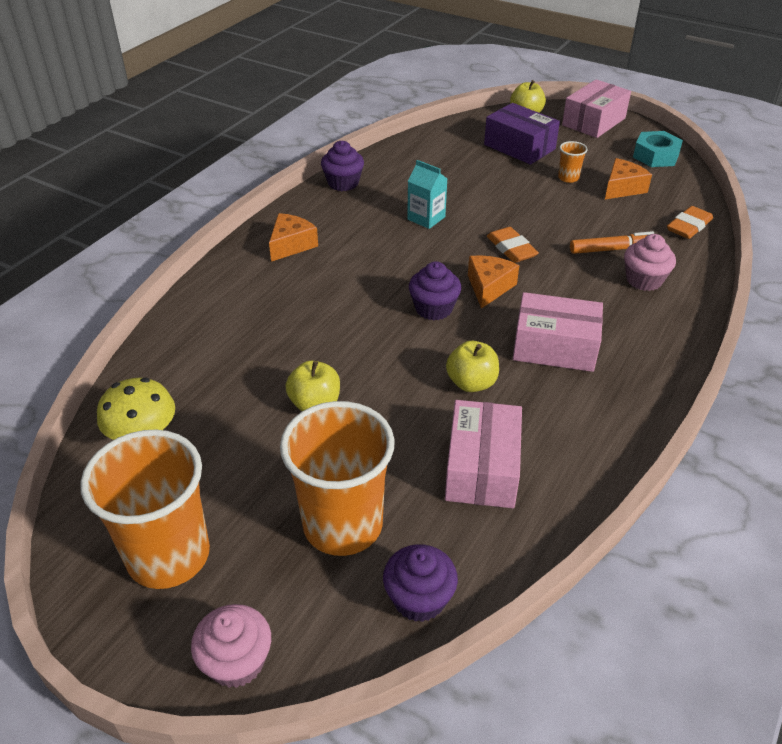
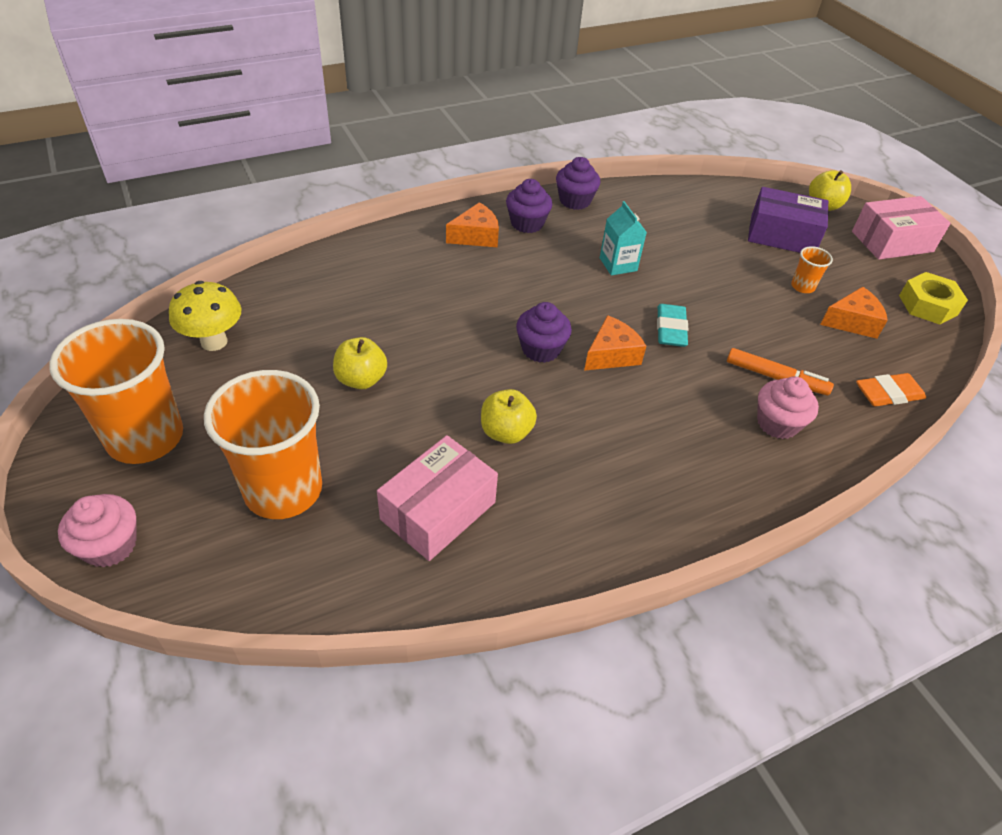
camera: 30 degrees right, 5 degrees up
(419, 599) = (278, 586): purple cupcake -> purple cupcake (527, 223)
(511, 248) = (671, 329): orange eraser -> turquoise eraser
(519, 147) = (782, 235): purple box -> purple box turned 60 degrees counterclockwise
(554, 347) = (616, 440): pink box -> none
(655, 156) = (928, 305): turquoise nut -> yellow nut

